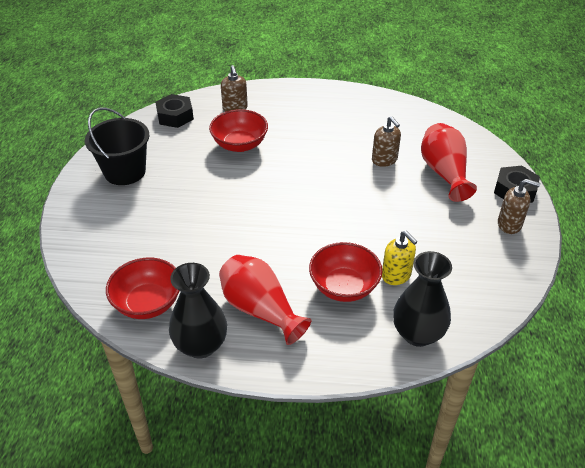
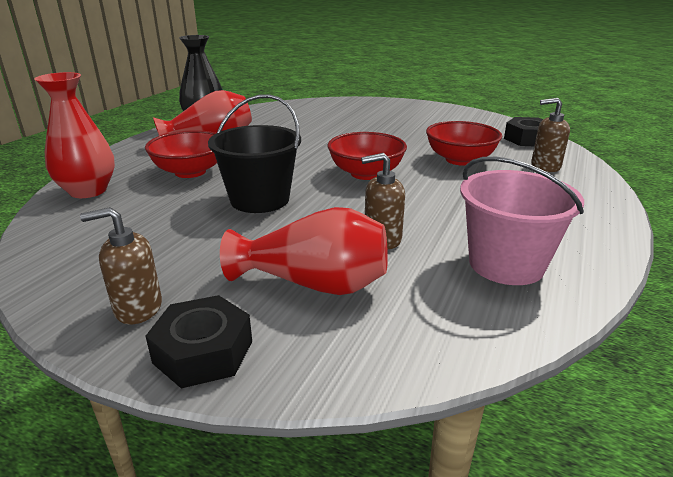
camera: 110 degrees right, 15 degrees down
(125, 172) = (432, 117): black bucket -> black bucket (260, 199)
(148, 303) = (264, 114): red bowl -> red bowl (366, 173)
(381, 118) = (506, 264): none -> pink bucket
(396, 275) = (168, 198): yellow soap dispenser -> none
(417, 334) = (88, 191): black vase -> red vase
(509, 224) = (138, 308): brown soap dispenser -> brown soap dispenser turned 45 degrees clockwise

